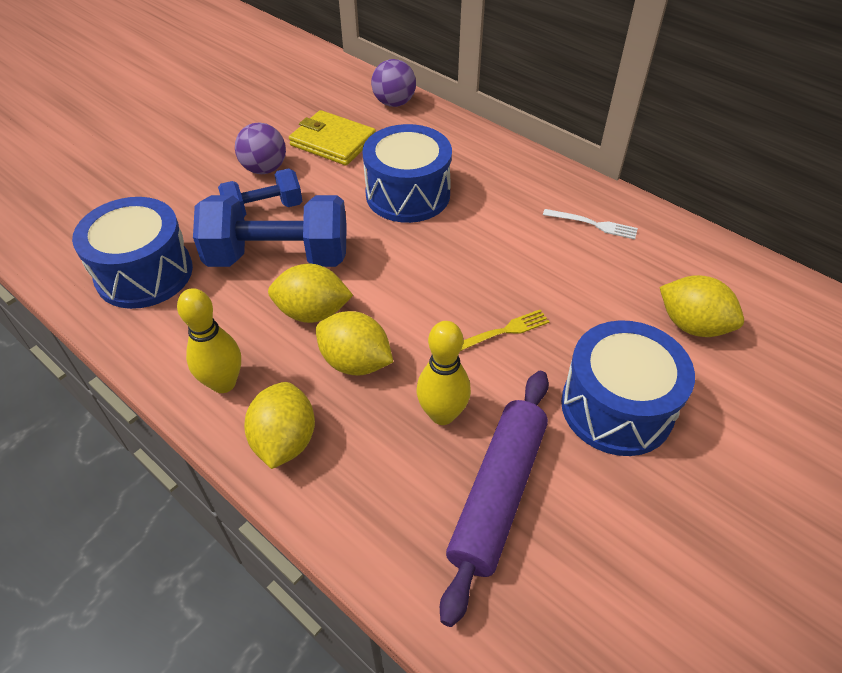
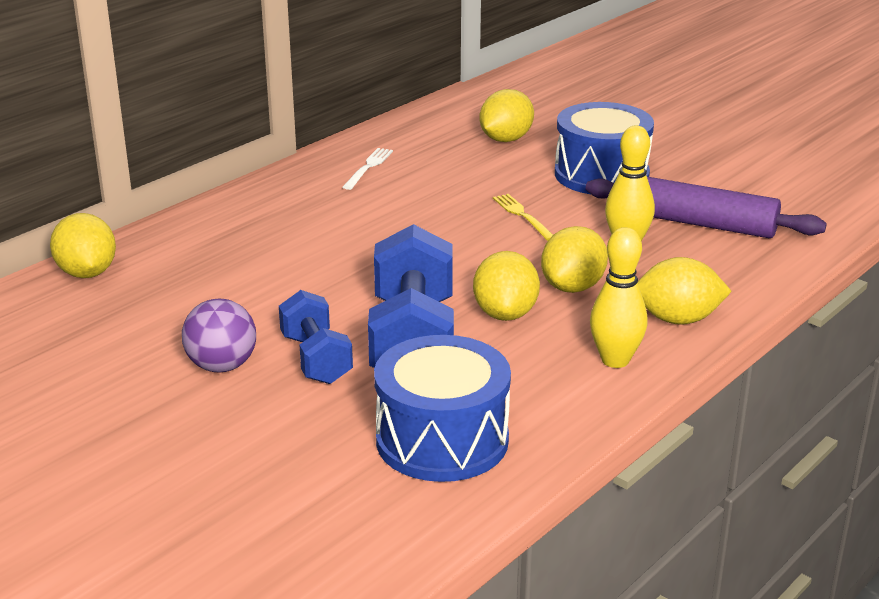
camera: 90 degrees left, 20 degrees down
(333, 141) = (169, 316): yellow wallet -> none
(394, 103) = (87, 273): purple ball -> yellow lemon
(408, 194) = (301, 262): blue drum -> none

